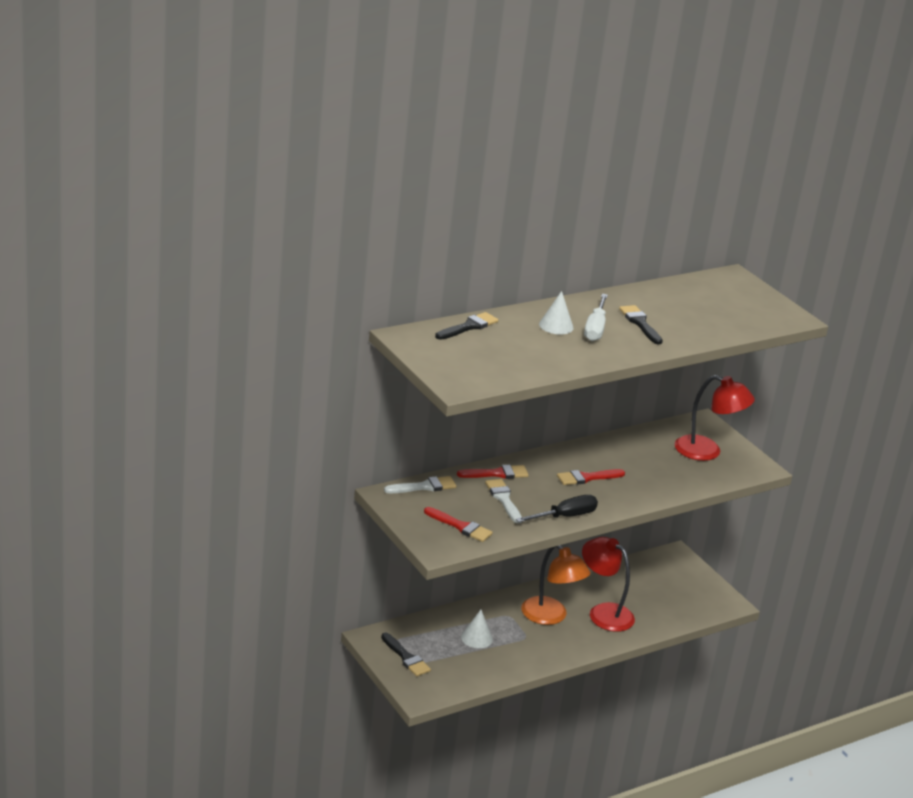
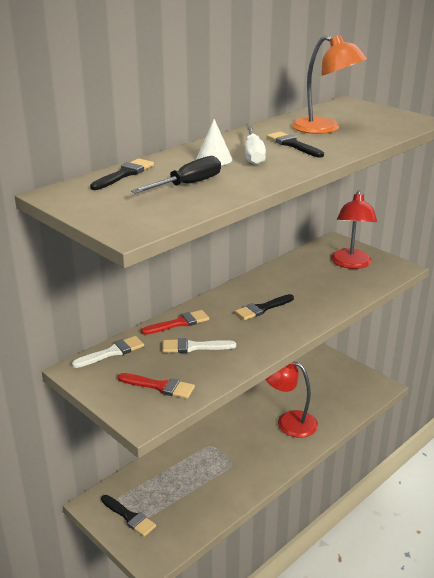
camera: 10 degrees left, 0 degrees up
(476, 638) = (189, 476): white cone -> none
(503, 499) = (193, 347): white brush -> white brush turned 60 degrees counterclockwise
(550, 617) = (247, 437): orange lamp -> orange lamp (324, 129)
(565, 516) = (258, 351): black screwdriver -> black screwdriver (188, 184)
(587, 478) = (262, 308): red brush -> black brush
(707, 451) = (351, 264): red lamp -> red lamp turned 90 degrees clockwise

